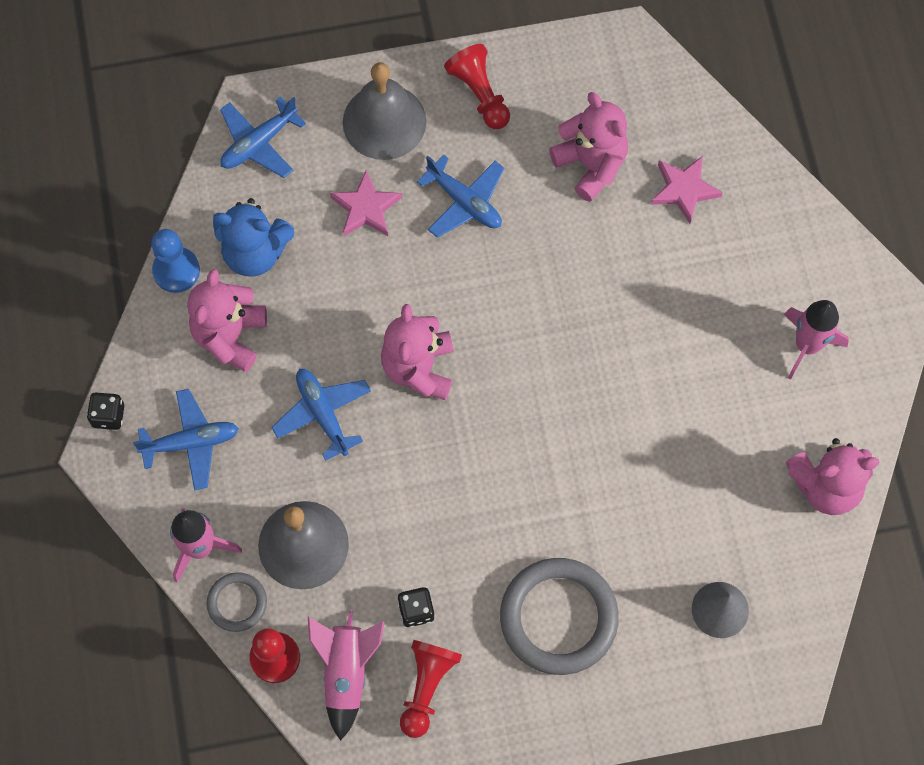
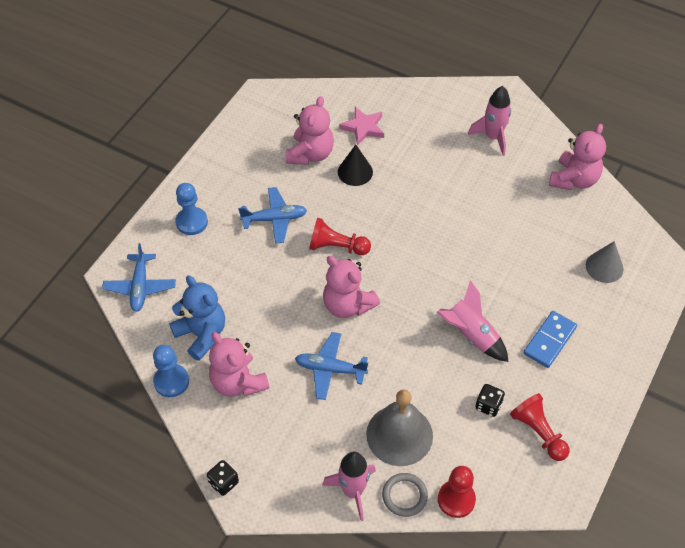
camera: 50 degrees left, 15 degrees down
(190, 442) = (283, 449): blue plane -> none
(255, 252) = (201, 334): blue teddy bear -> blue teddy bear turned 90 degrees counterclockwise
(346, 672) = (496, 467): pink rocket -> pink rocket (471, 335)
(366, 208) = (231, 264): pink star -> none
(384, 121) = (191, 222): grey bell -> blue pawn
(479, 94) = (222, 171): red pawn -> red pawn (337, 247)
(558, 617) = (549, 340): grey ring -> blue domino
(591, 164) = (310, 154): pink teddy bear -> pink teddy bear turned 105 degrees clockwise
(609, 232) = (355, 172): none -> black cone

